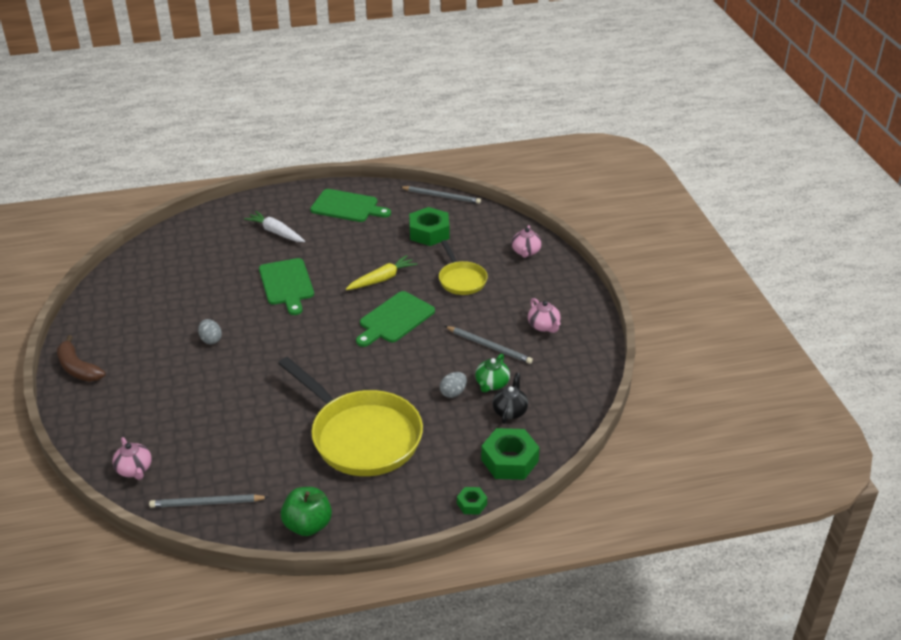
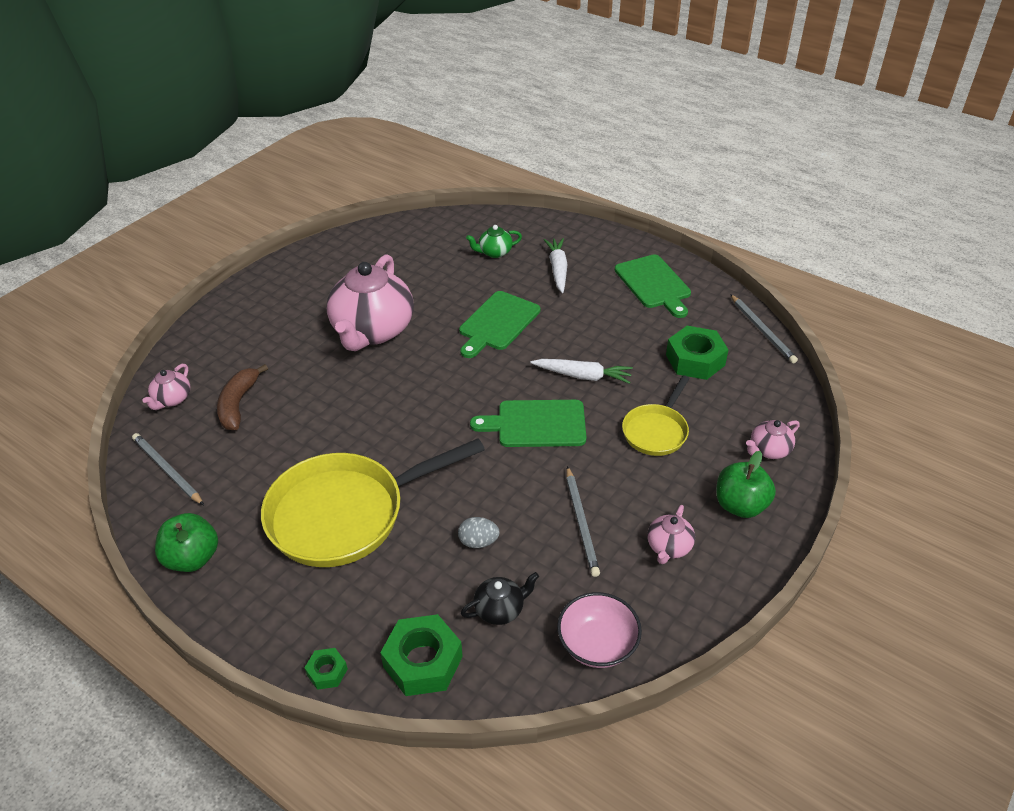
camera: 50 degrees right, 5 degrees up
(78, 368) = (261, 288): brown banana -> brown banana (238, 404)
(211, 340) = (372, 331): grey egg -> pink teapot
(361, 436) = (346, 514): yellow pan -> yellow pan turned 60 degrees clockwise
(382, 279) = (583, 376): yellow carrot -> white carrot
(491, 384) = (525, 565): green teapot -> green teapot (494, 252)
(548, 285) = (740, 505): none -> green apple
(573, 388) = (597, 644): none -> pink bowl

